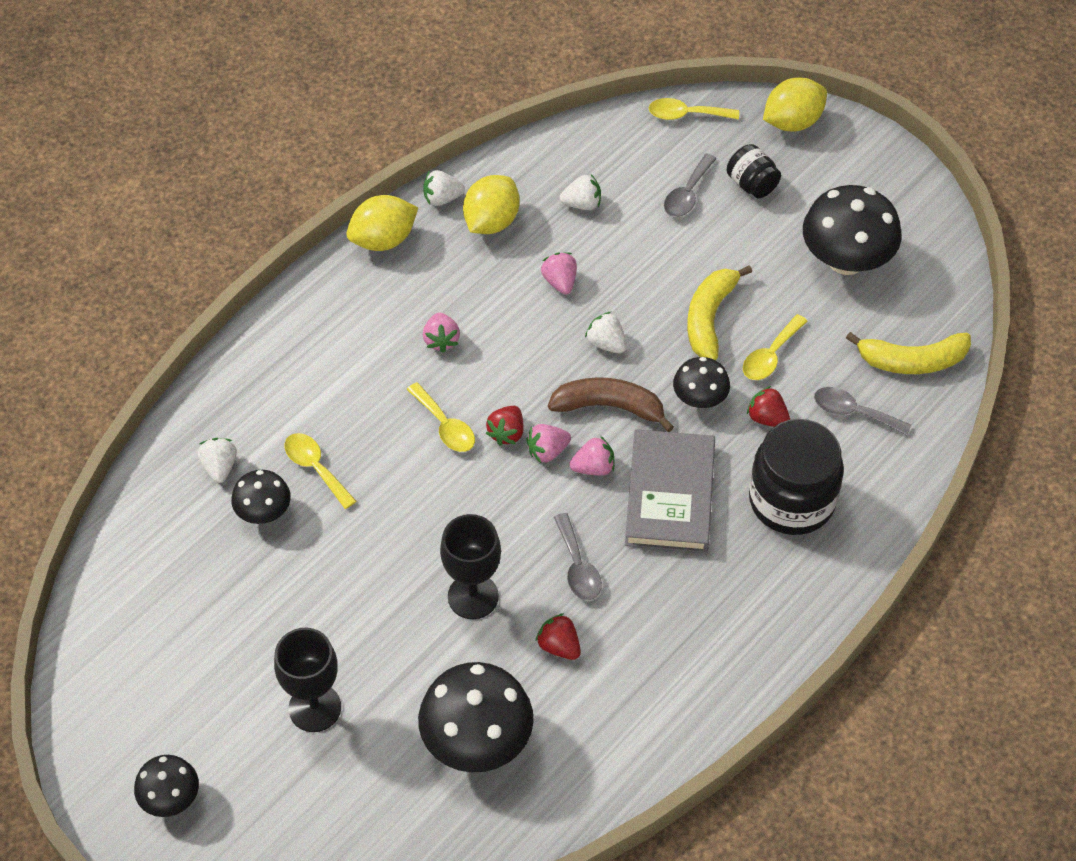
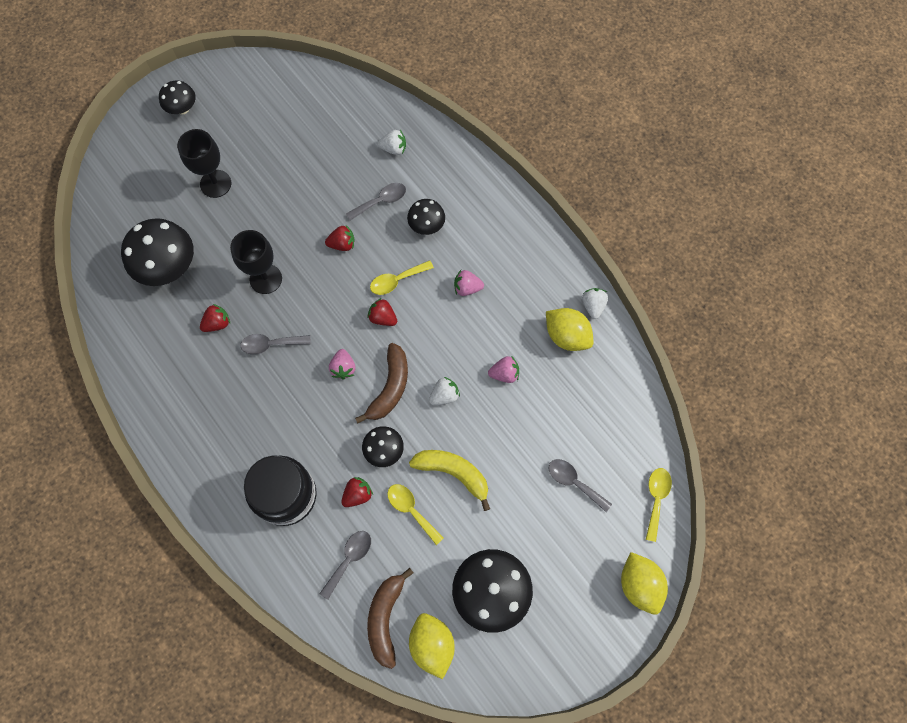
camera: 100 degrees right, 15 degrees up
(264, 512) = (355, 169): black mushroom -> black mushroom (426, 225)
(315, 468) = (381, 201): yellow spoon -> grey spoon
(383, 240) = (560, 263): yellow lemon -> yellow lemon (432, 644)
(397, 505) = (342, 244): none -> red strawberry
(547, 451) = (363, 341): pink strawberry -> none
(582, 204) = (575, 402): white strawberry -> none
(670, 495) = (310, 413): grey book -> none
(752, 184) = (577, 535): black jar -> none
(912, 361) = (385, 618): yellow banana -> brown banana

